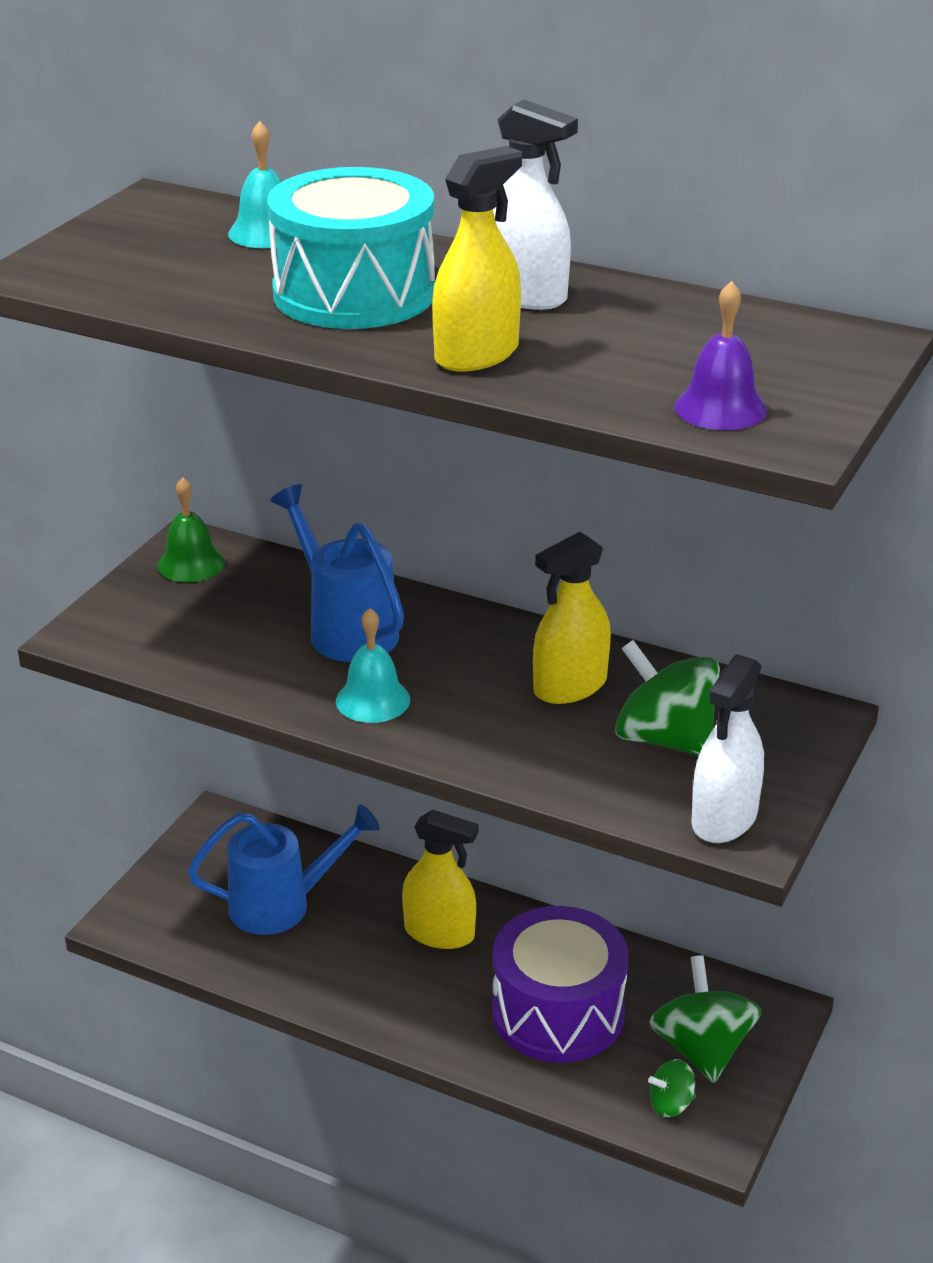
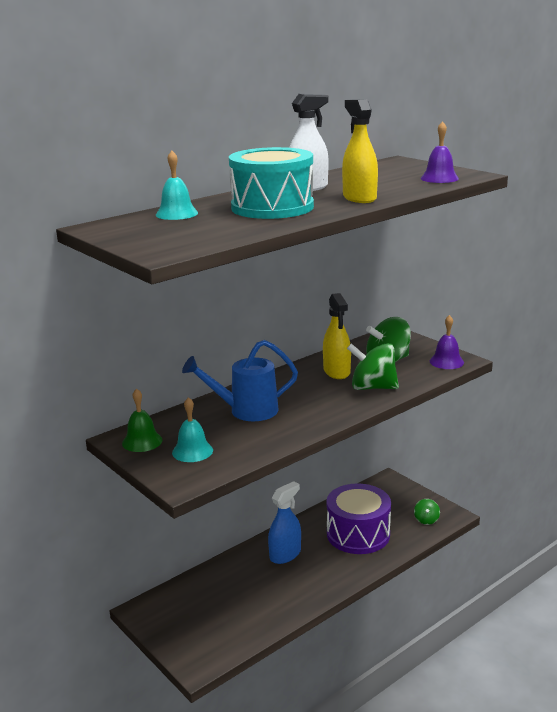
camera: 65 degrees left, 10 degrees down
(281, 905) = (228, 601): blue watering can -> none
(373, 700) = (312, 414): turquoise bell -> turquoise bell (192, 451)
(439, 933) = (285, 554): yellow spray bottle -> blue spray bottle
(702, 1049) = (400, 504): green spinning top -> green spinning top (373, 387)
(724, 818) = (446, 362): white spray bottle -> purple bell

